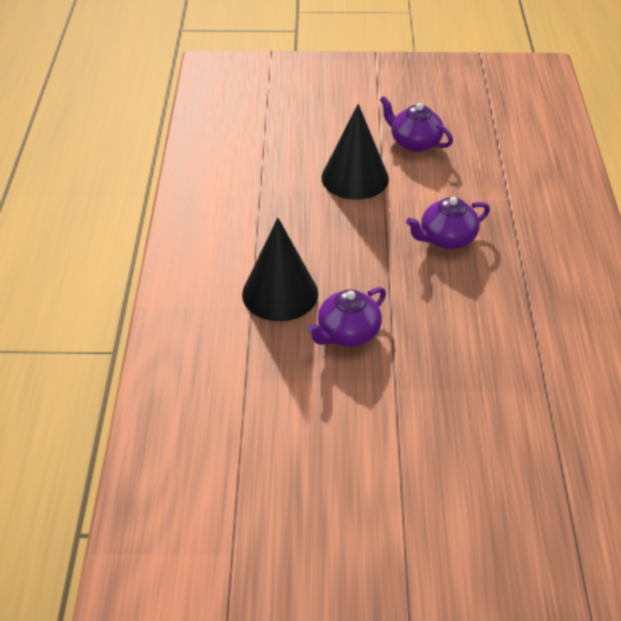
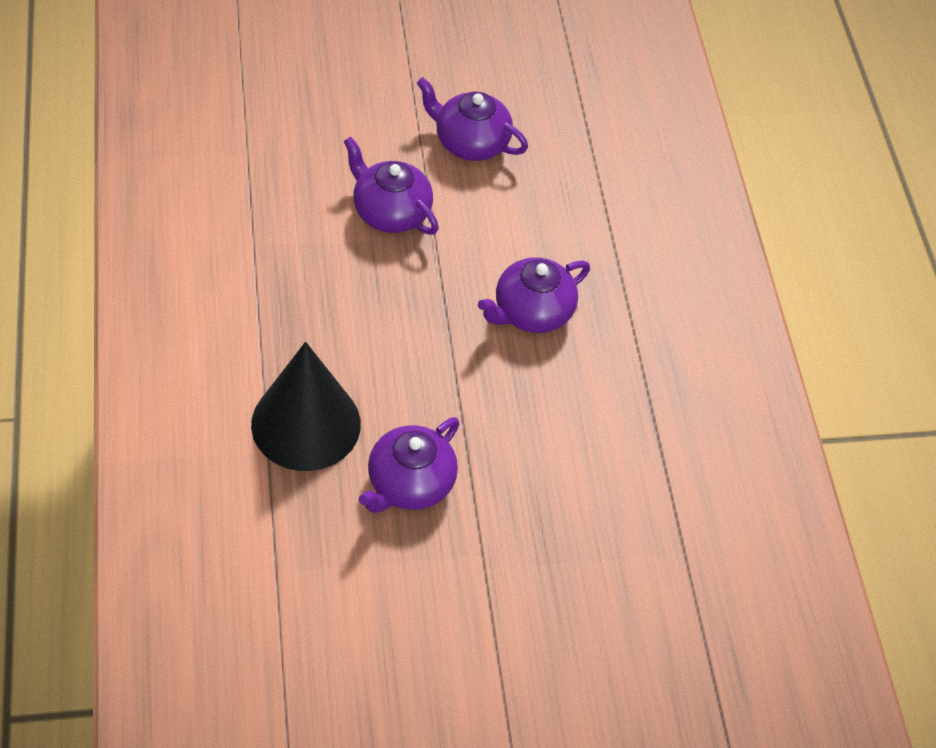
camera: 15 degrees left, 10 degrees up
(355, 178) = (390, 212): black cone -> purple teapot

